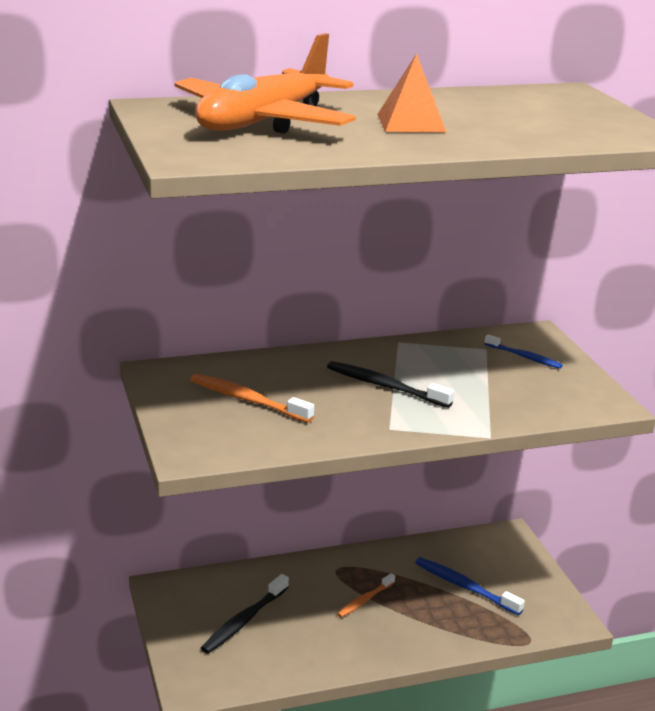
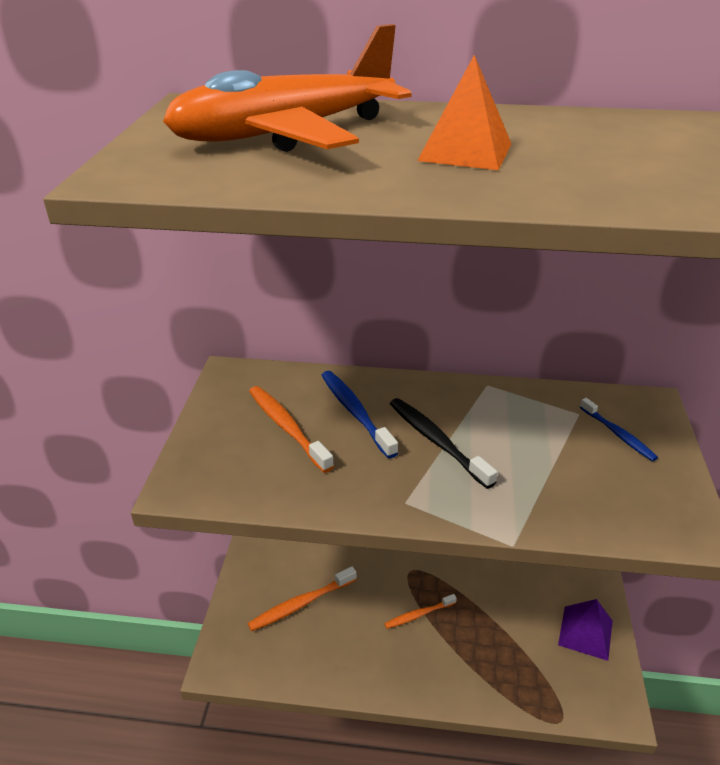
camera: 25 degrees right, 10 degrees up
(244, 621) = (300, 604): black toothbrush -> orange toothbrush
(464, 587) = (522, 629): blue toothbrush -> blue toothbrush (355, 412)
(520, 575) = (585, 632): none -> purple pyramid

